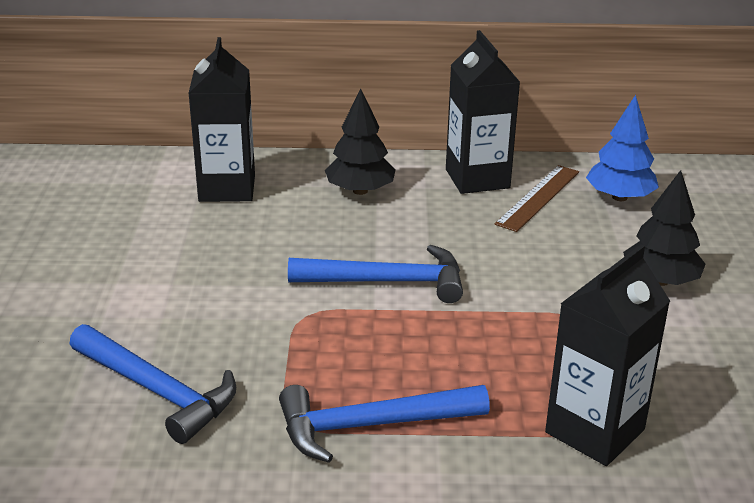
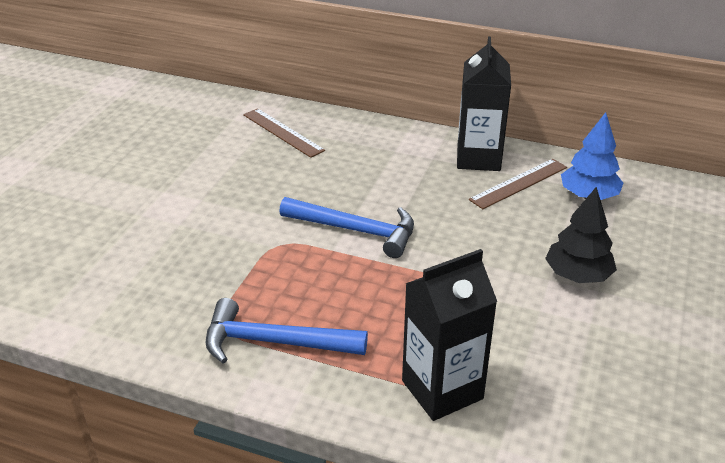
camera: 20 degrees right, 5 degrees up
(158, 391) = (144, 279): blue hammer -> none
(227, 188) = (282, 132): black carton -> brown ruler
(360, 191) = (380, 152): black tree -> none

